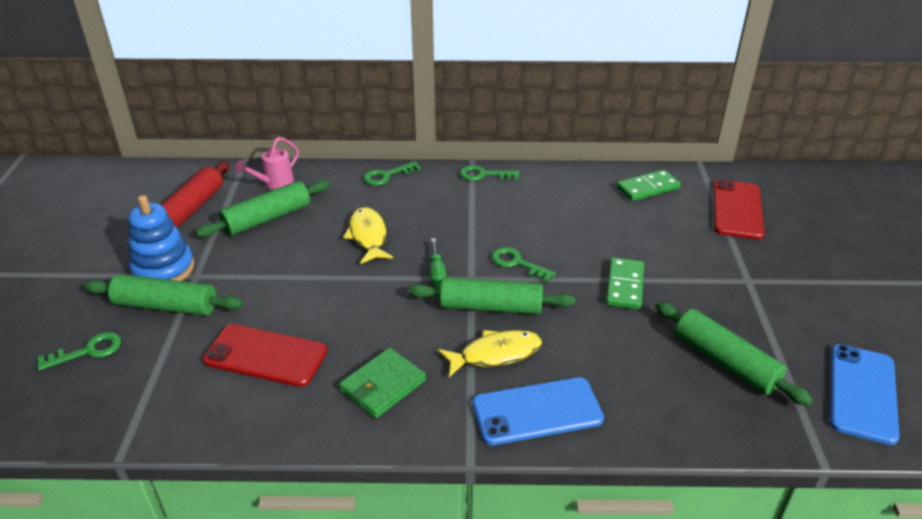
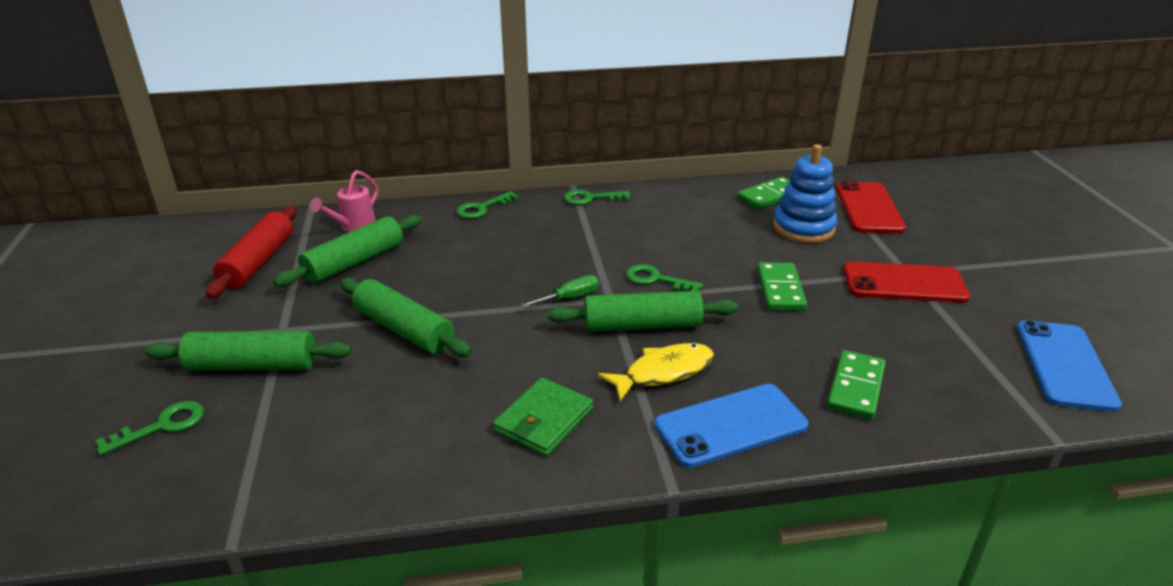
camera: 10 degrees left, 5 degrees down
(163, 269) = (239, 326): blue stacking toy -> blue stacking toy (803, 228)
(265, 355) = (392, 405): red phone -> red phone (904, 283)
(368, 236) = (479, 269): yellow fish -> none
(437, 273) = (570, 298): green screwdriver -> green screwdriver turned 105 degrees counterclockwise
(659, 390) = (856, 388): none -> green domino
(725, 362) = (914, 351): green rolling pin -> green rolling pin (404, 330)

